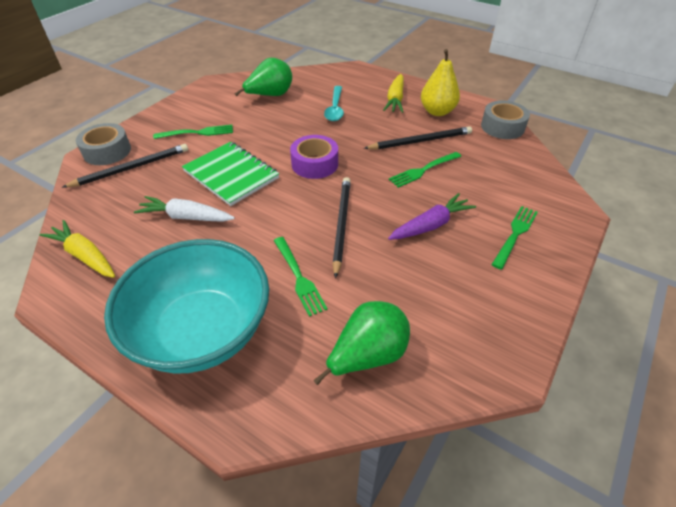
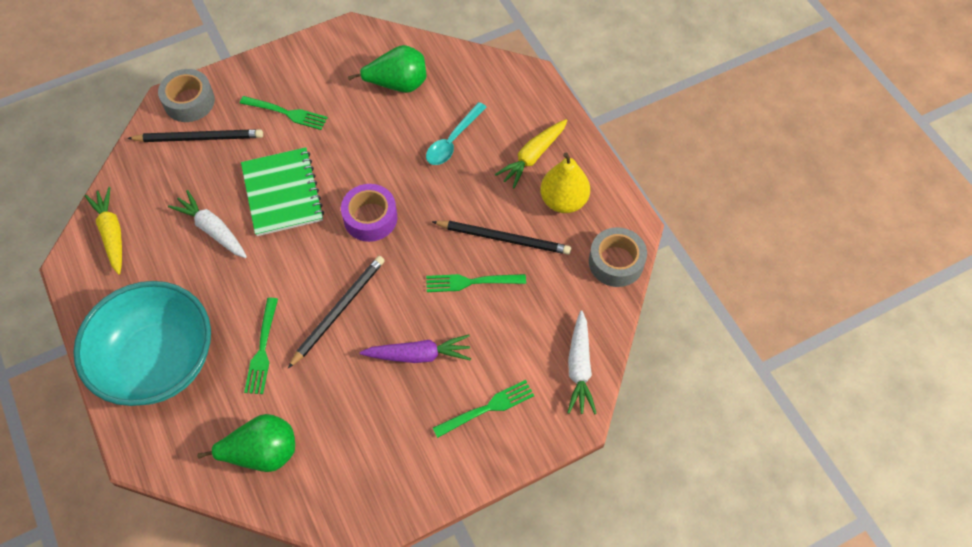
camera: 30 degrees right, 15 degrees up
(546, 185) = (579, 368): none -> white carrot

